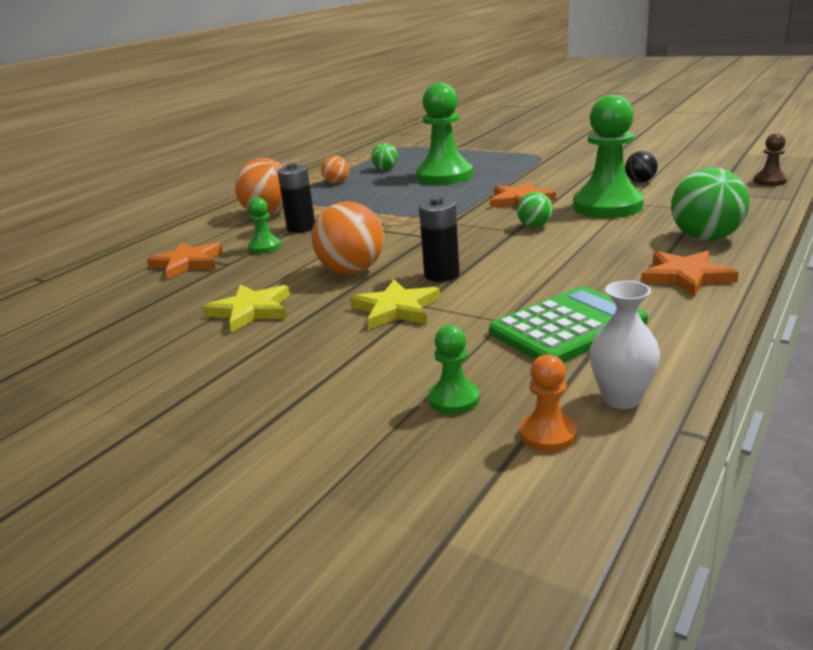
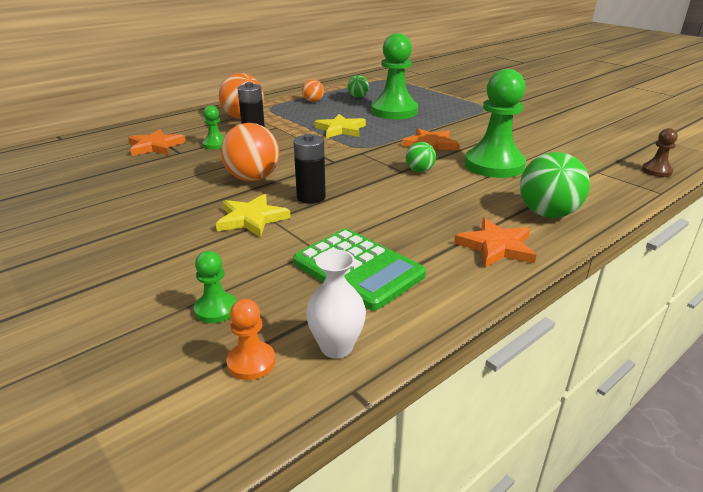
camera: 15 degrees right, 5 degrees up
(251, 311) = (157, 195): yellow star -> yellow star (340, 129)
(568, 327) = (358, 269): green calculator -> green calculator turned 60 degrees clockwise
(640, 182) = (542, 148): black ball -> none

